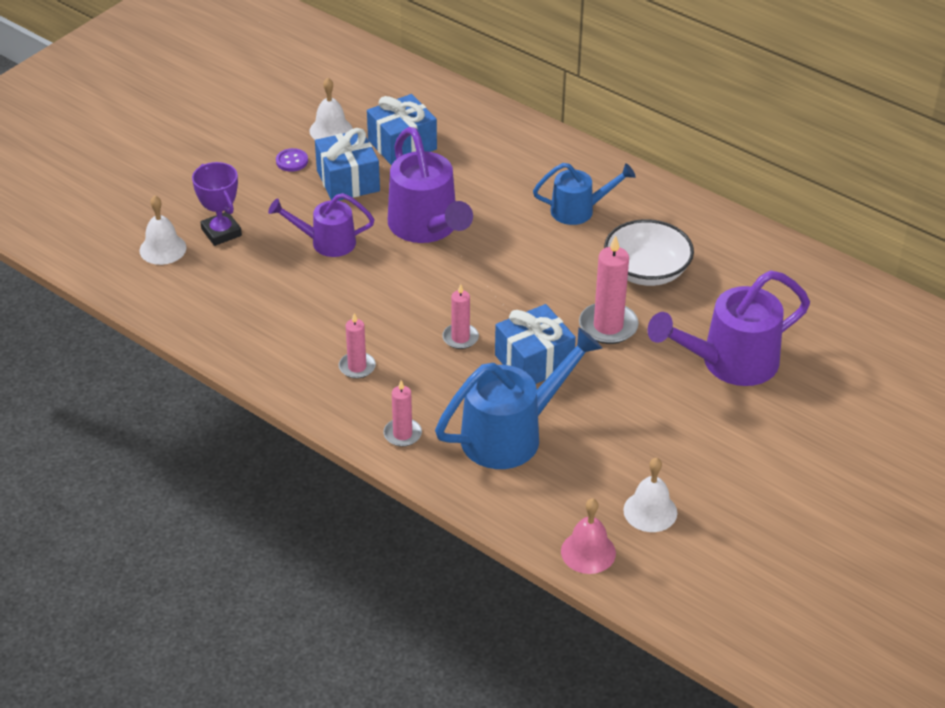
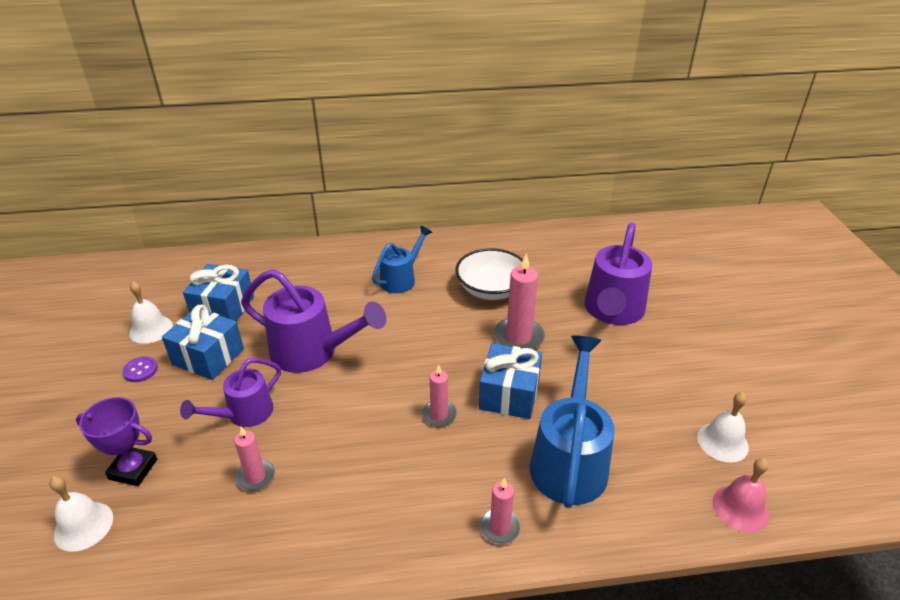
camera: 45 degrees left, 5 degrees down
(357, 367) = (392, 499): pink candle -> pink candle (256, 476)

